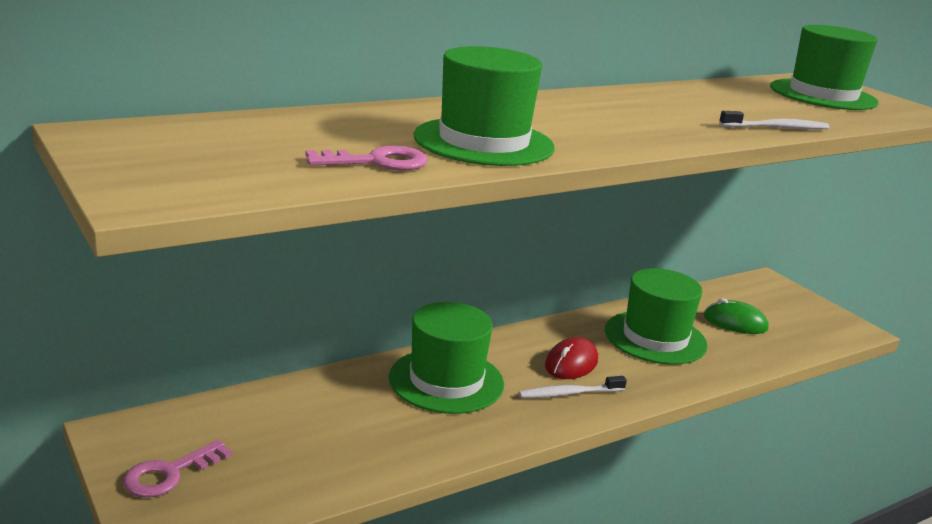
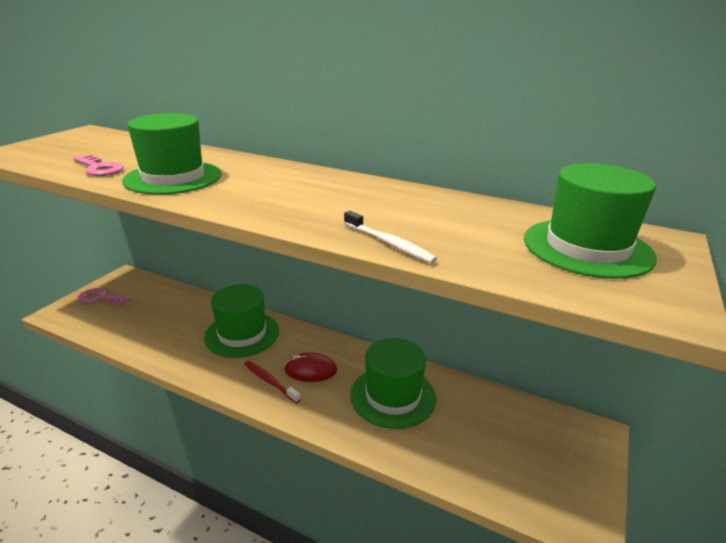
camera: 60 degrees right, 5 degrees up
(569, 393) = (270, 381): white toothbrush -> red toothbrush
(735, 322) = (477, 432): green mouse -> none

